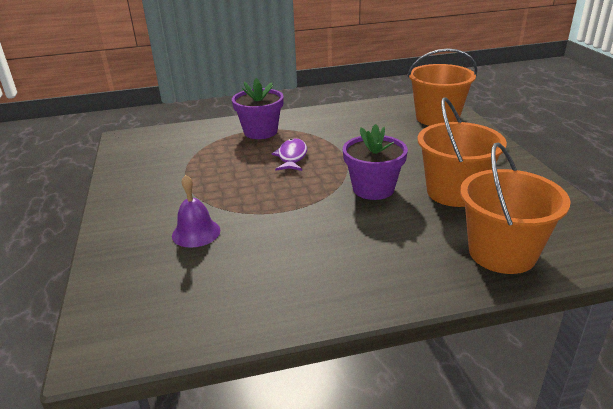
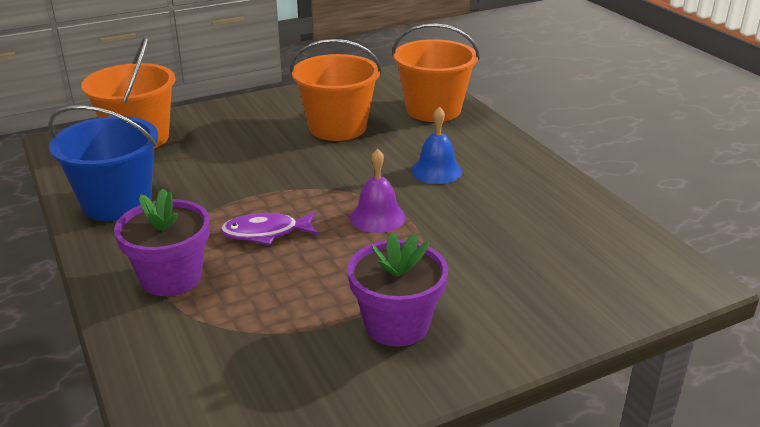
camera: 105 degrees left, 0 degrees up
(196, 232) = (482, 270): purple bell -> purple bell (377, 217)
(348, 116) = (117, 203): none -> blue bucket
(357, 234) = (436, 171): none -> blue bell
(373, 189) = (342, 169): purple flower pot -> purple flower pot (396, 325)

